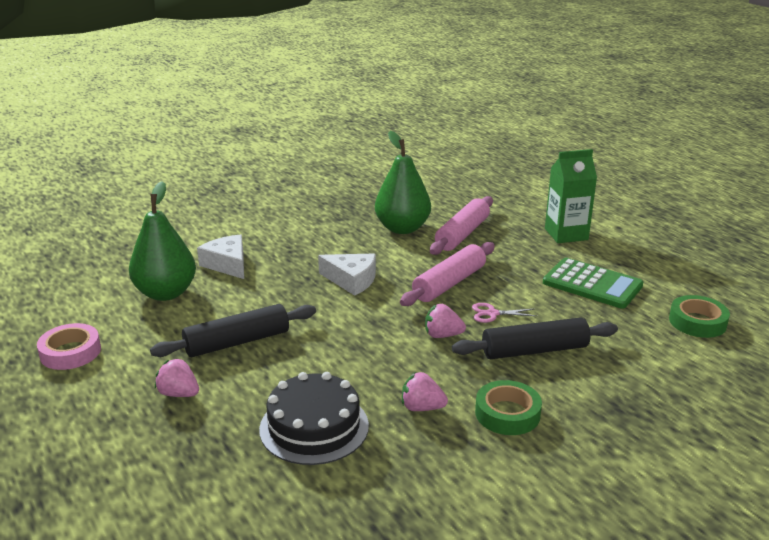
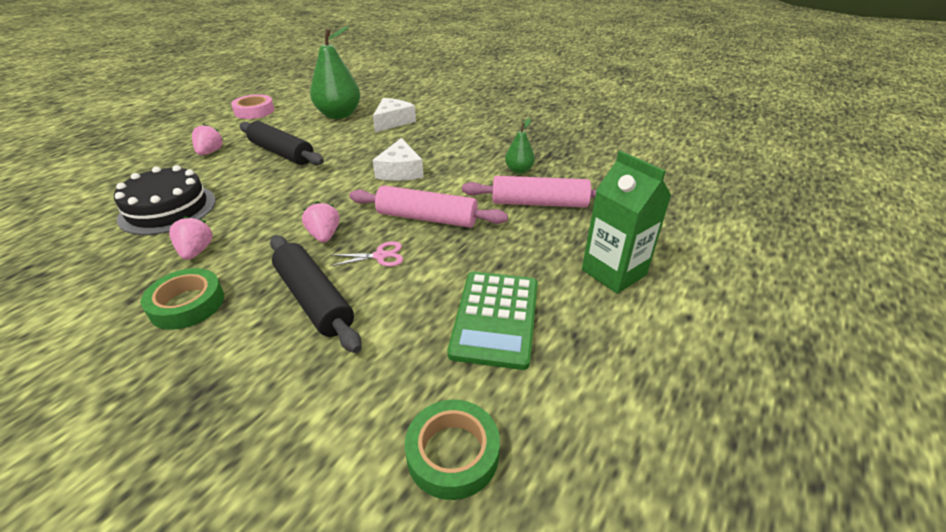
camera: 65 degrees right, 10 degrees up
(402, 228) = (519, 170): green pear -> green pear, size x0.50
(492, 313) = (380, 256): pink scissors -> pink scissors turned 105 degrees clockwise

